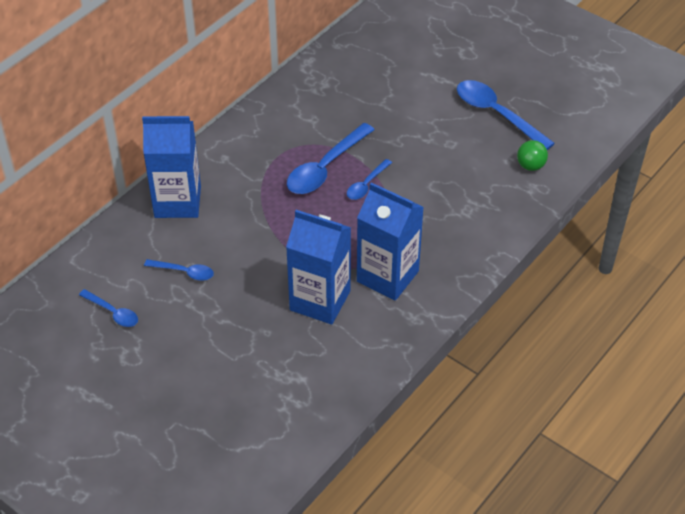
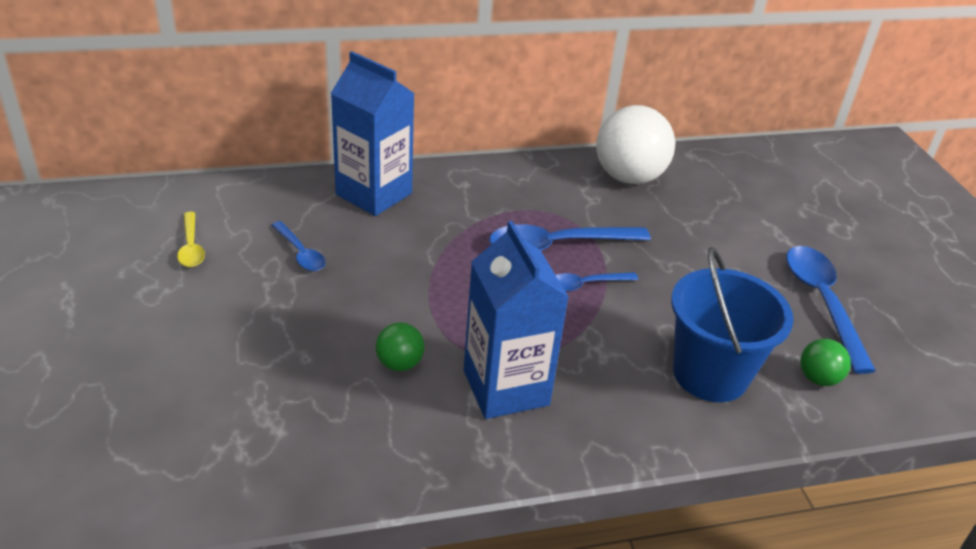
camera: 35 degrees right, 10 degrees down
(113, 312) = (191, 247): blue spoon -> yellow spoon
(317, 88) = (628, 177): none -> white ball
(320, 300) = (399, 364): blue carton -> green ball
(478, 199) = (710, 374): none -> blue bucket

